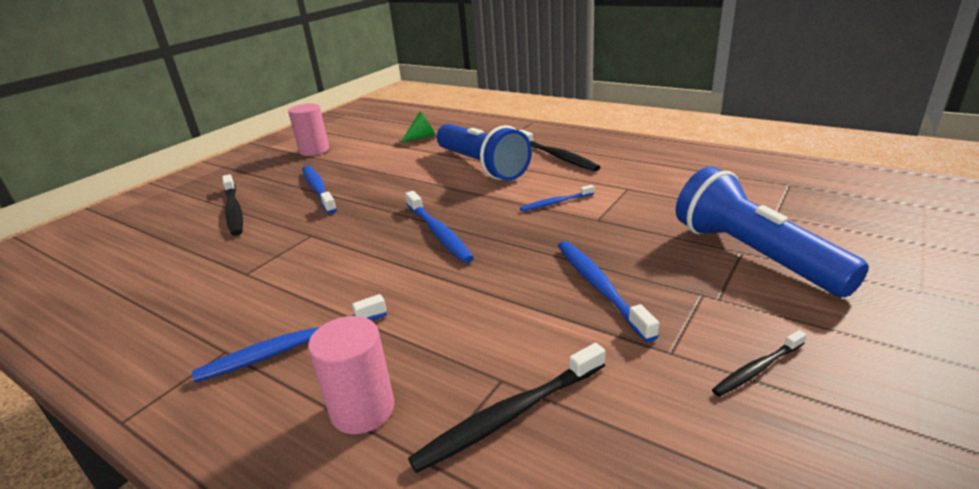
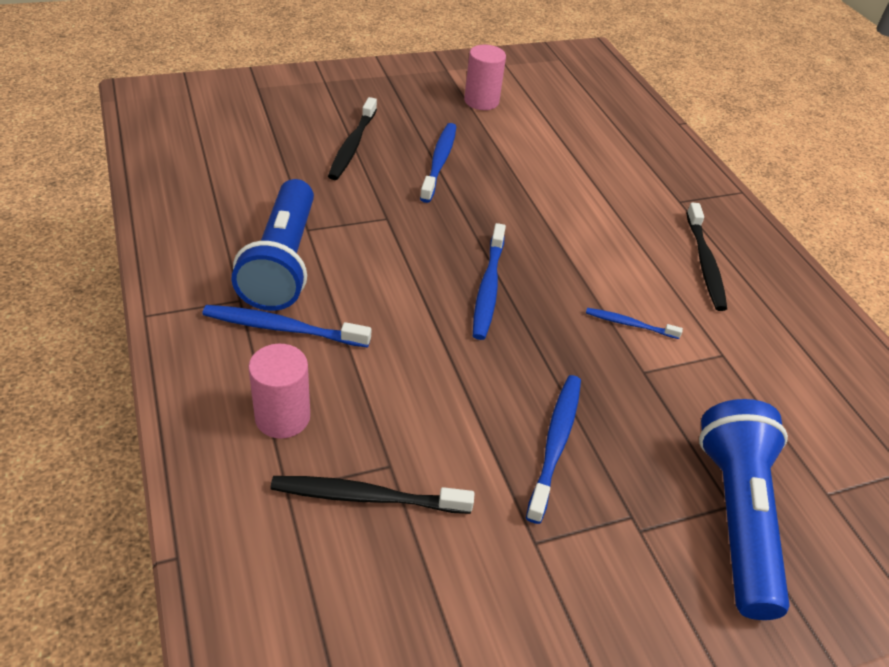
camera: 30 degrees right, 15 degrees up
(422, 137) = (600, 144): green cone -> none
(481, 166) = (614, 226): blue flashlight -> blue flashlight (282, 262)
(757, 369) = (582, 609): black toothbrush -> none

